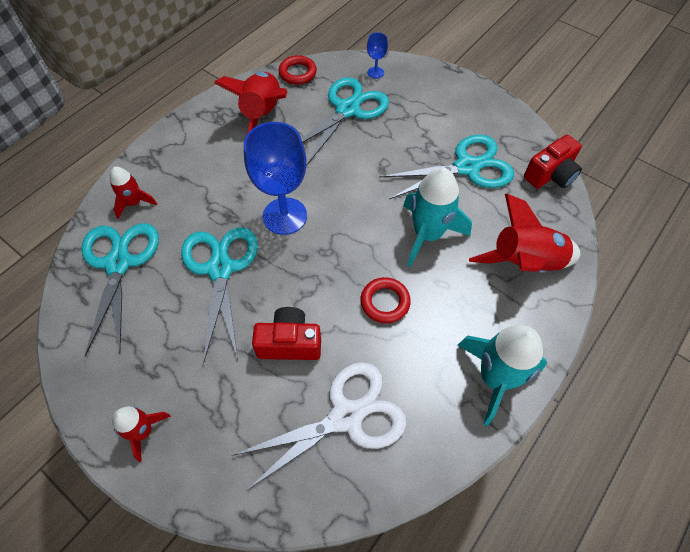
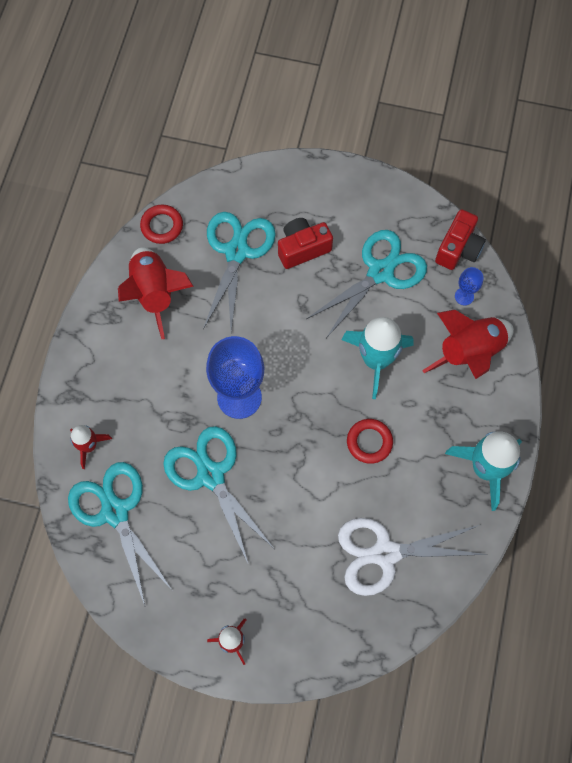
camera: 25 degrees left, 10 degrees up
(289, 343) = (308, 514): red camera -> red camera (302, 248)
(346, 416) = (385, 553): white scissors -> white scissors turned 135 degrees counterclockwise
(375, 72) = (241, 193): blue goblet -> blue goblet (464, 296)

